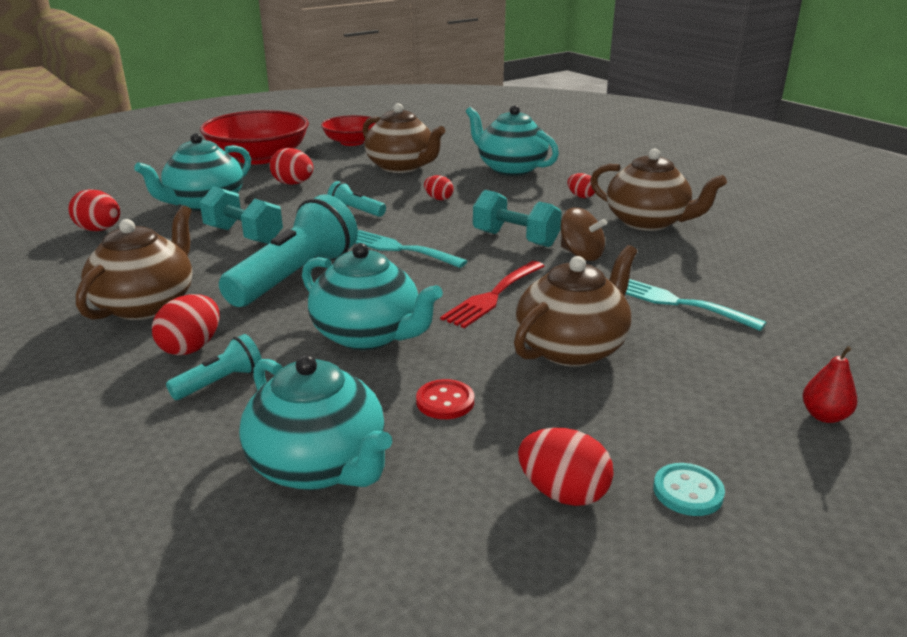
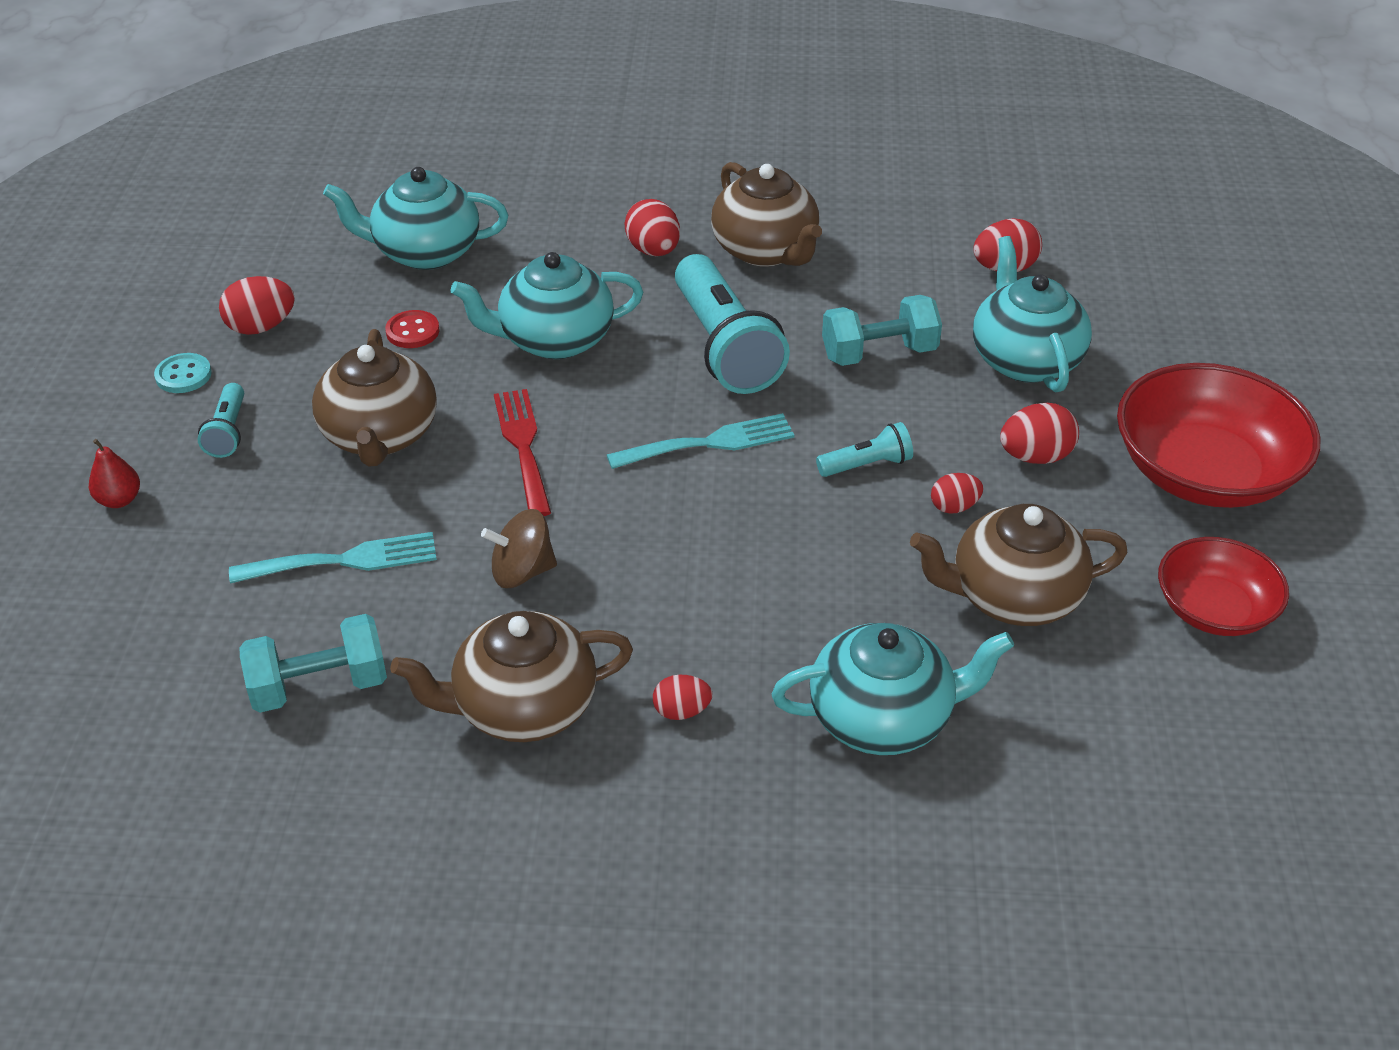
camera: 130 degrees right, 15 degrees up
(220, 382) = (581, 248): turquoise flashlight -> turquoise flashlight (228, 432)
(438, 199) = (832, 559): red egg -> red egg (954, 507)
(515, 239) = (626, 547): turquoise dumbbell -> turquoise dumbbell (319, 686)

